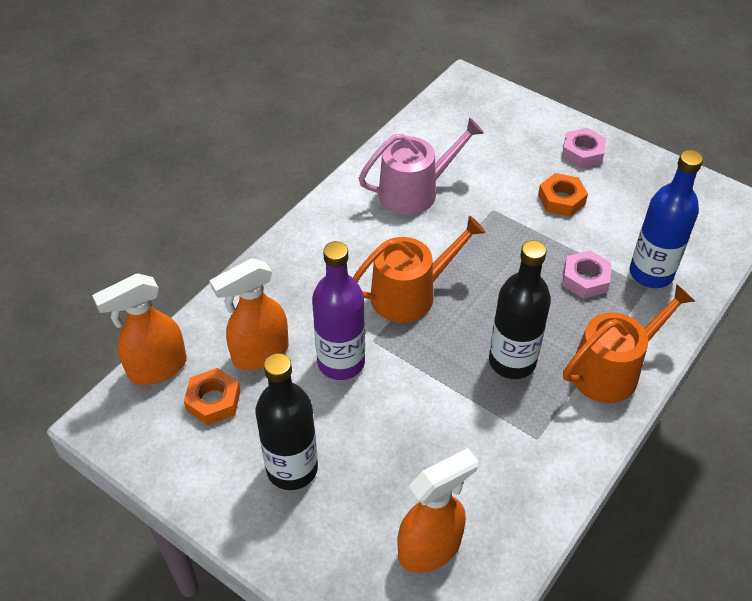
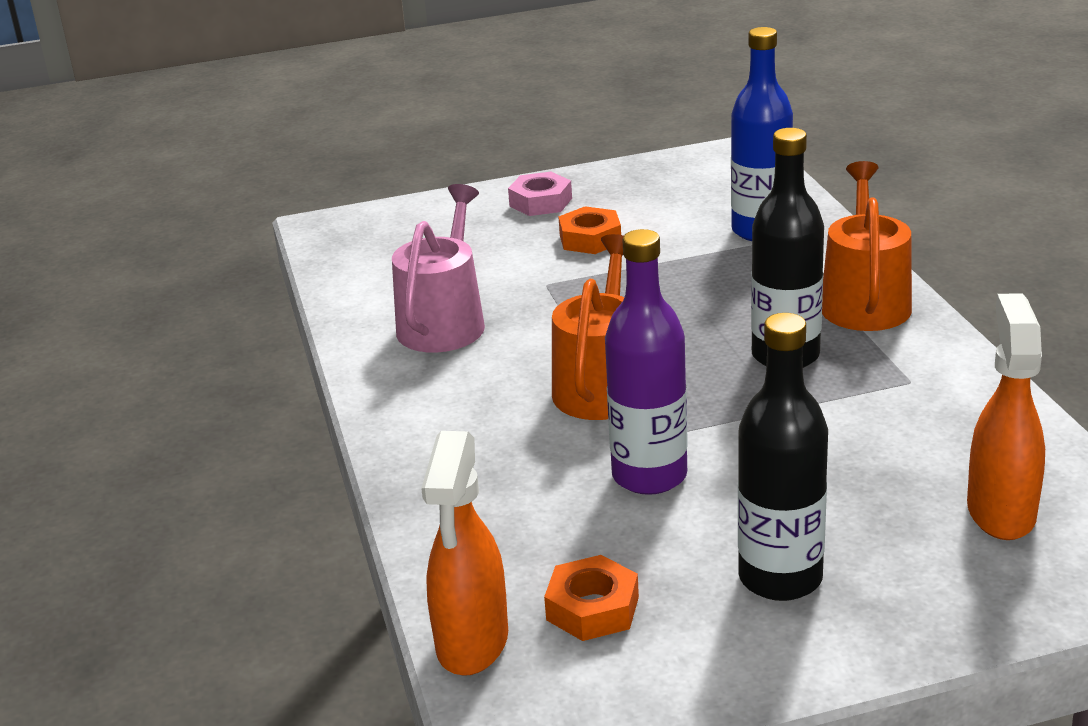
camera: 50 degrees left, 20 degrees down
(259, 354) = (557, 537): orange spray bottle -> none
(585, 279) = (722, 268): pink nut -> none

